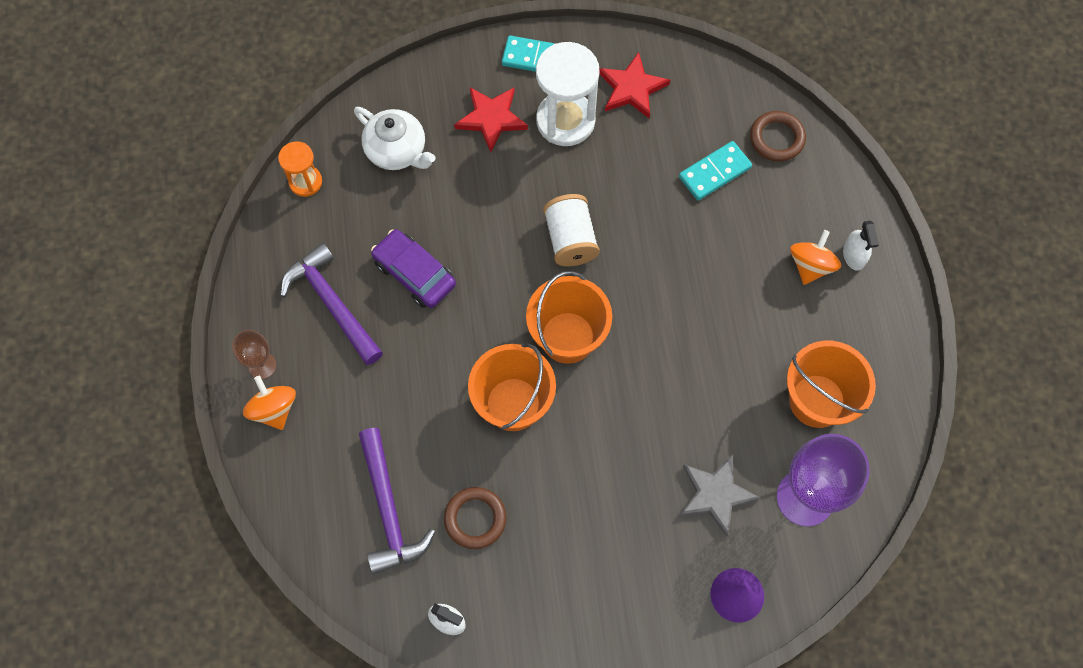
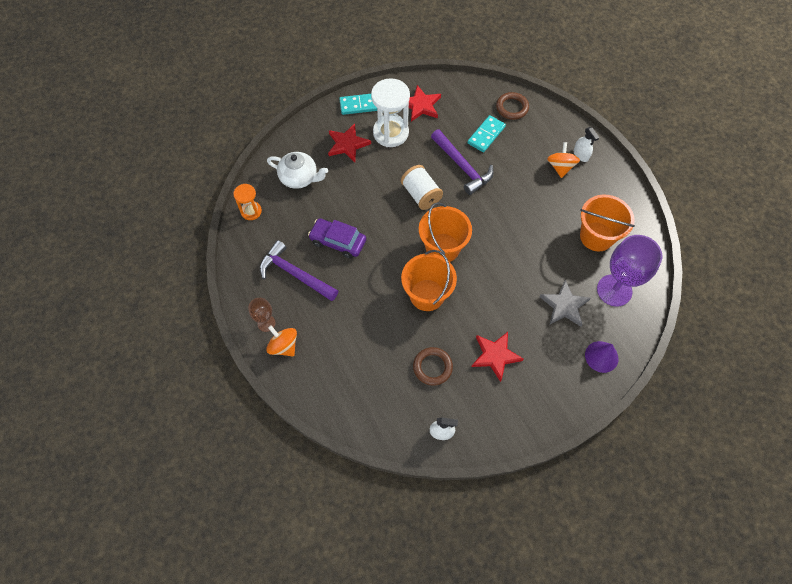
camera: 20 degrees left, 5 degrees down
(389, 509) = (378, 380): purple hammer -> purple hammer (462, 166)
(576, 535) = (495, 356): none -> red star

